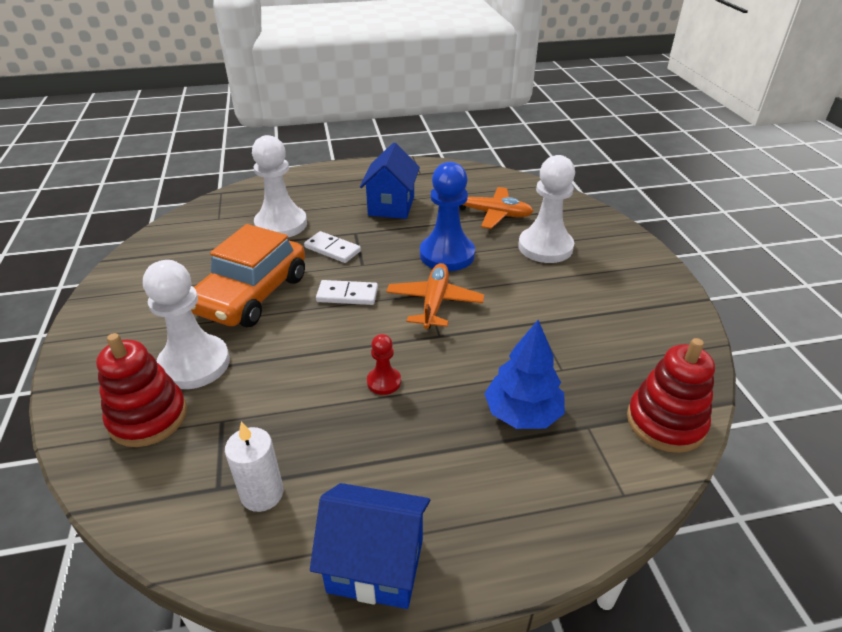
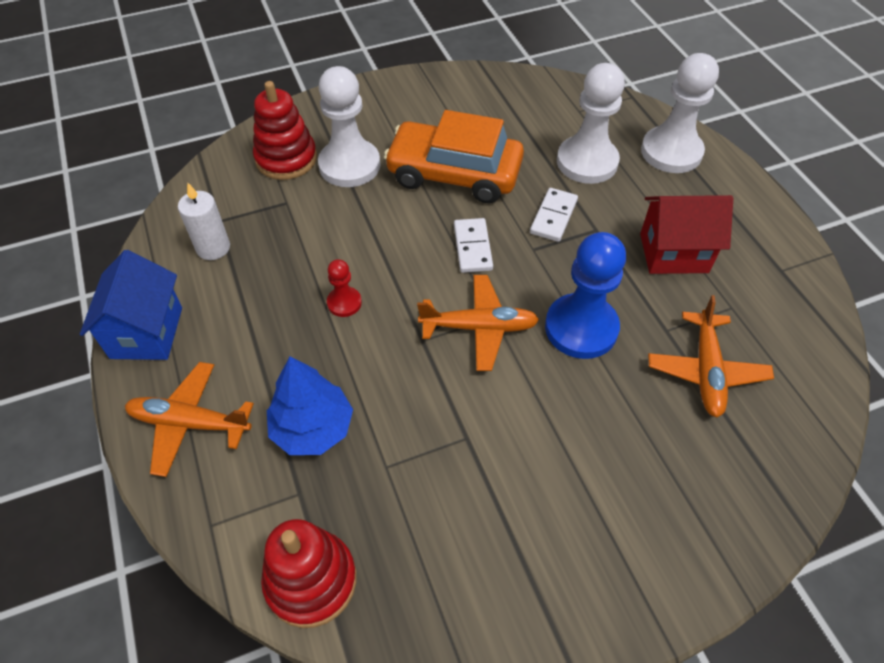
camera: 80 degrees right, 15 degrees up
(391, 206) = (673, 253): blue house -> red house
(510, 514) = (189, 423): none -> orange plane
(545, 247) = (642, 444): white pawn -> white pawn (671, 152)

